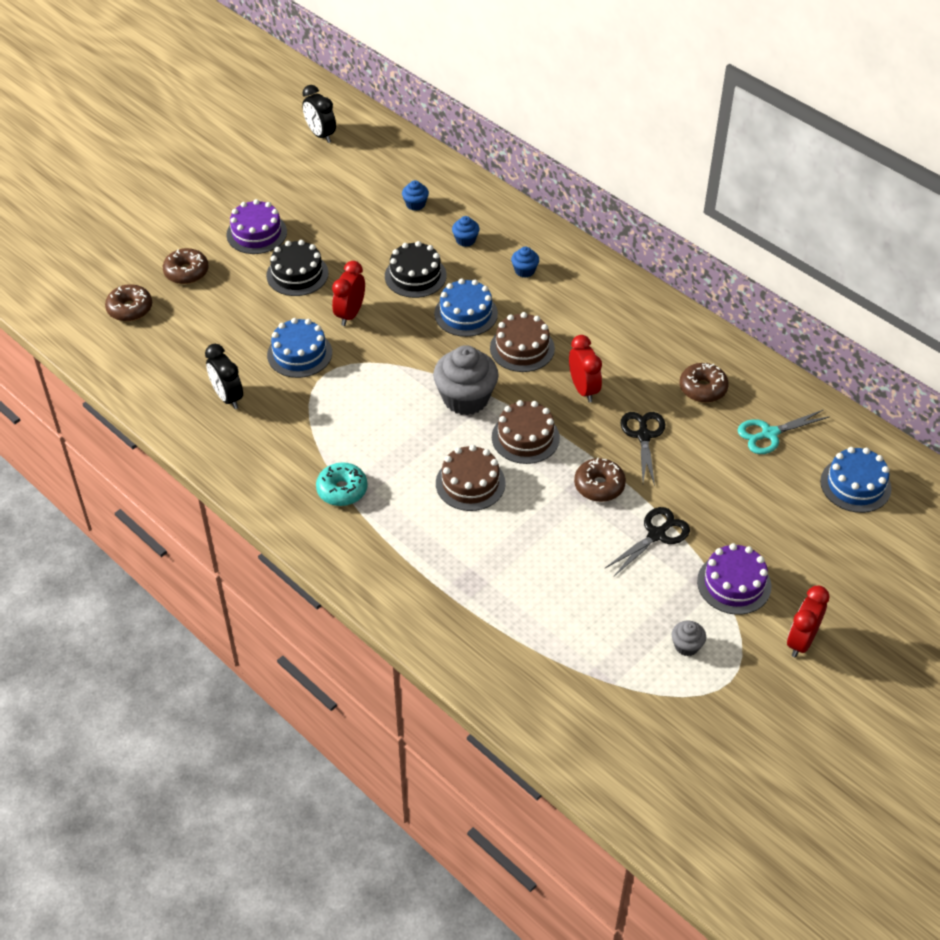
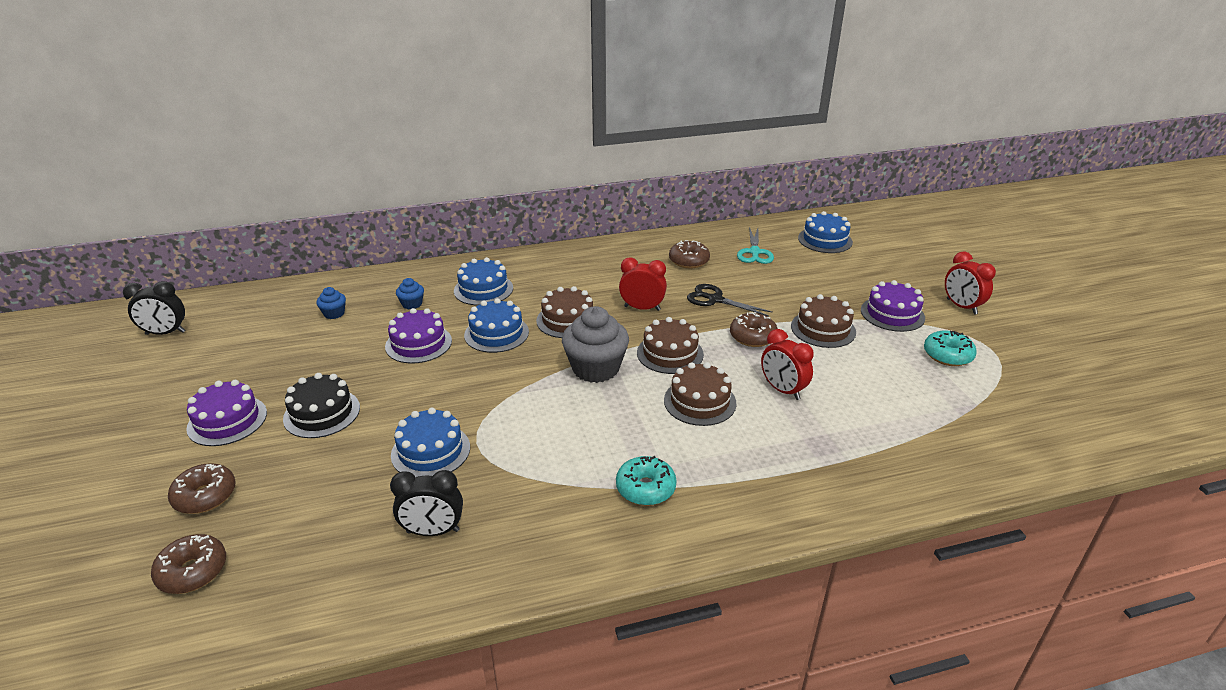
camera: 60 degrees left, 15 degrees down
(350, 314) = (418, 398): red clock -> red clock (782, 390)
(415, 276) = (418, 343): black cake -> purple cake
(524, 271) = (483, 289): blue cupcake -> blue cake
(656, 535) = (823, 329): black scissors -> brown cake
(686, 646) = (947, 355): grey cupcake -> turquoise donut

